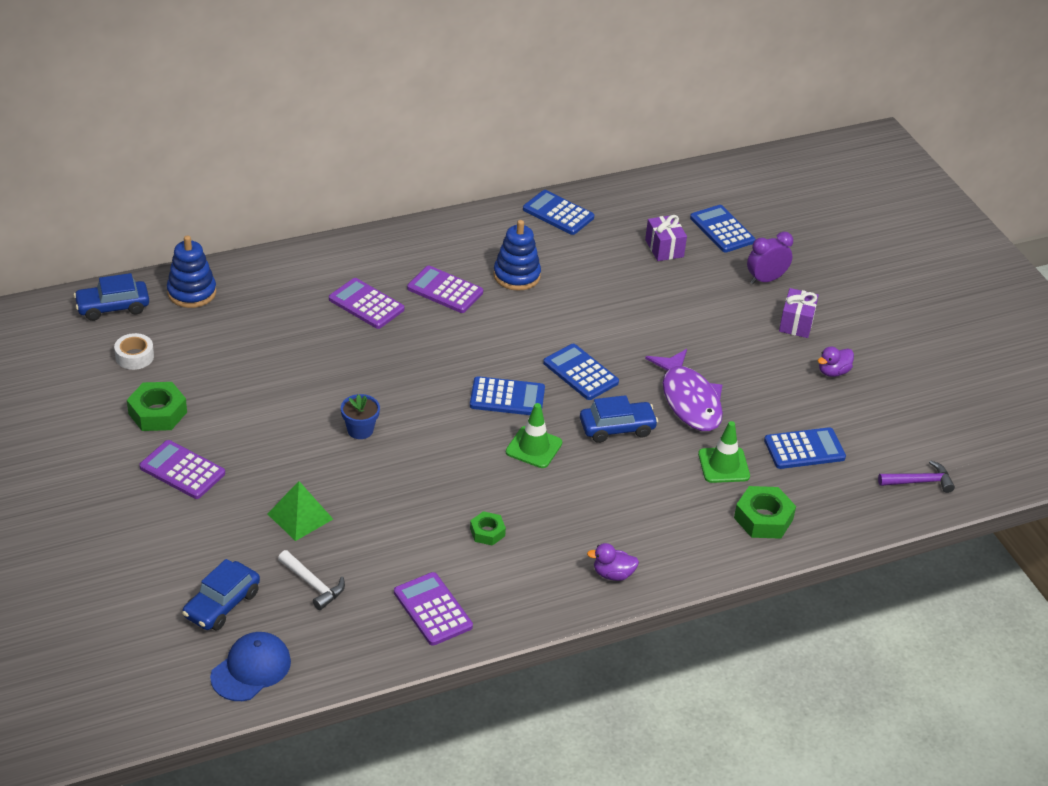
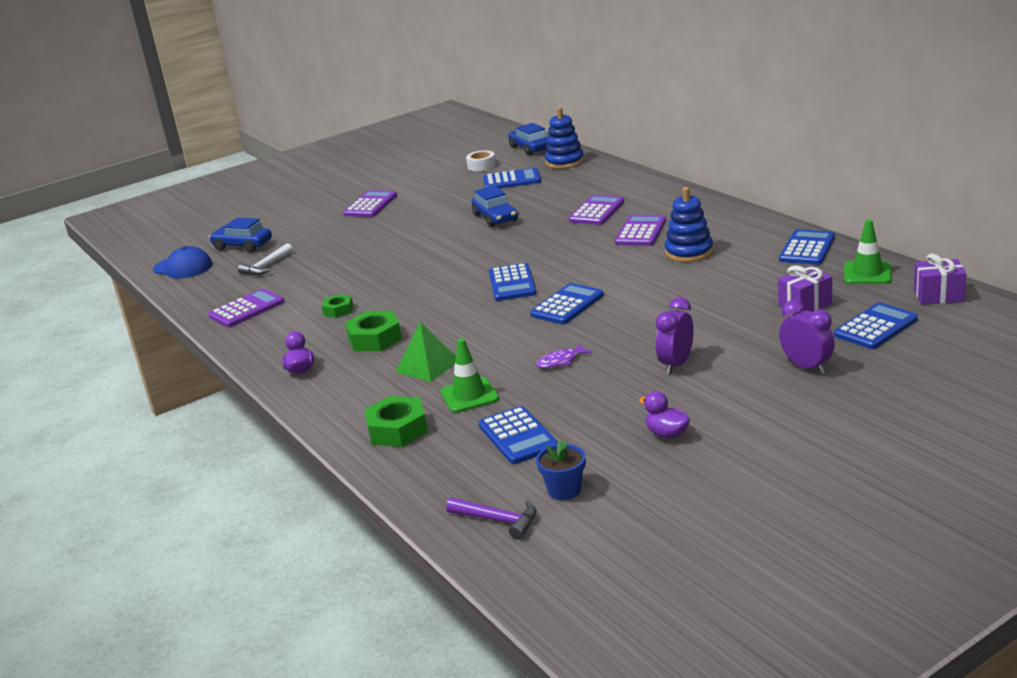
camera: 85 degrees right, 15 degrees down
(157, 413) = (426, 185): green nut -> green nut (375, 339)
(212, 343) = (511, 180): none -> blue calculator
(300, 516) = (336, 247): green pyramid -> green pyramid (427, 366)
(360, 430) = (440, 243): blue flower pot -> blue flower pot (564, 490)
(534, 447) = (451, 306): green traffic cone -> green traffic cone (867, 273)
(617, 428) = (497, 335): blue car -> blue car (495, 218)
(689, 400) = (560, 361): purple fish -> purple fish, size x0.44
(729, 340) = (676, 364): none -> purple clock
(796, 323) = (740, 397): purple gift -> purple gift (938, 295)
(919, 482) = (498, 520): purple hammer -> purple hammer turned 45 degrees counterclockwise

